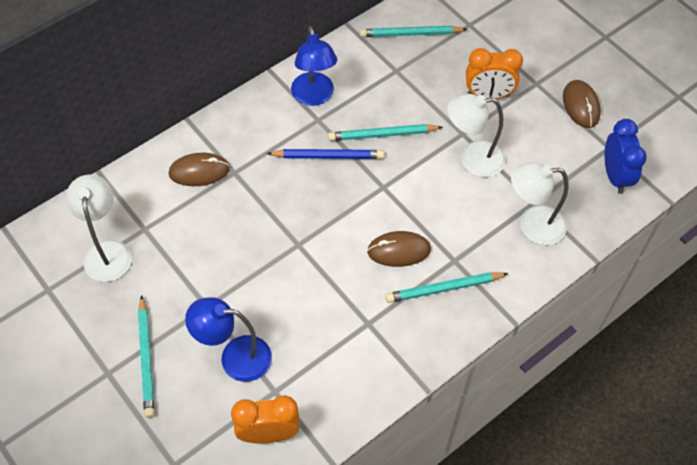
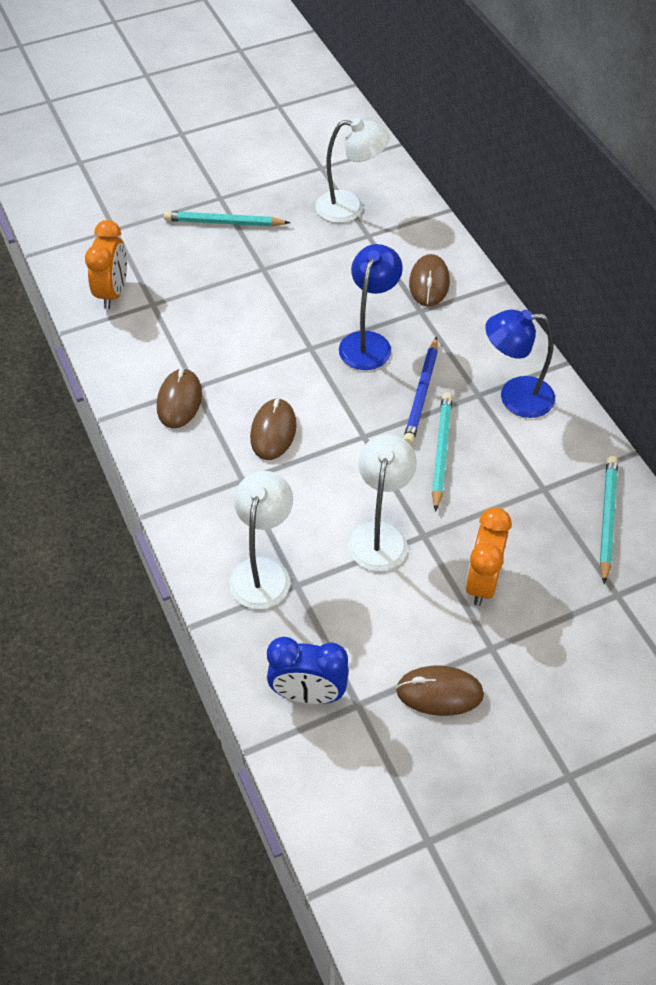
camera: 105 degrees right, 5 degrees down
(235, 357) = (200, 281): blue lamp -> blue lamp (368, 342)
(388, 331) = (179, 401): none -> brown mouse
(444, 289) = (210, 461): turquoise pencil -> none

